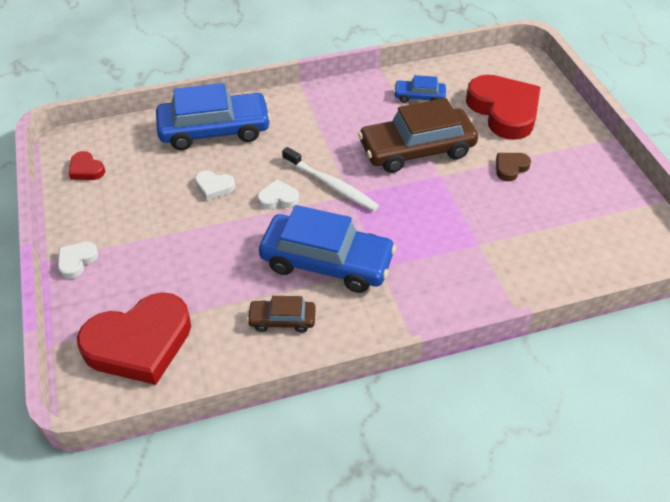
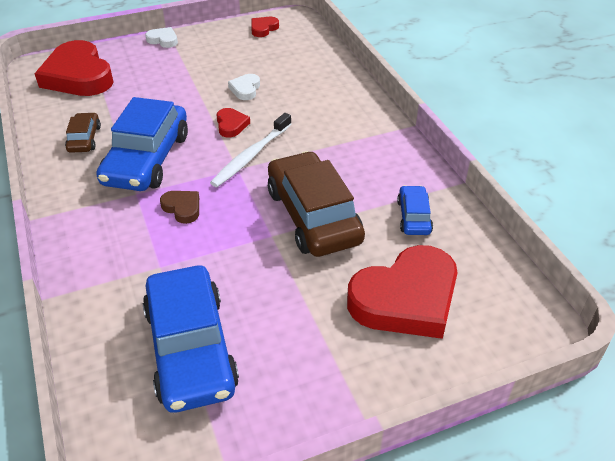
camera: 85 degrees right, 5 degrees down
(214, 130) = (323, 81): blue car -> blue car (190, 348)
(278, 198) = (231, 125): white heart -> red heart
(510, 168) = (289, 300): brown heart -> brown heart (182, 208)

